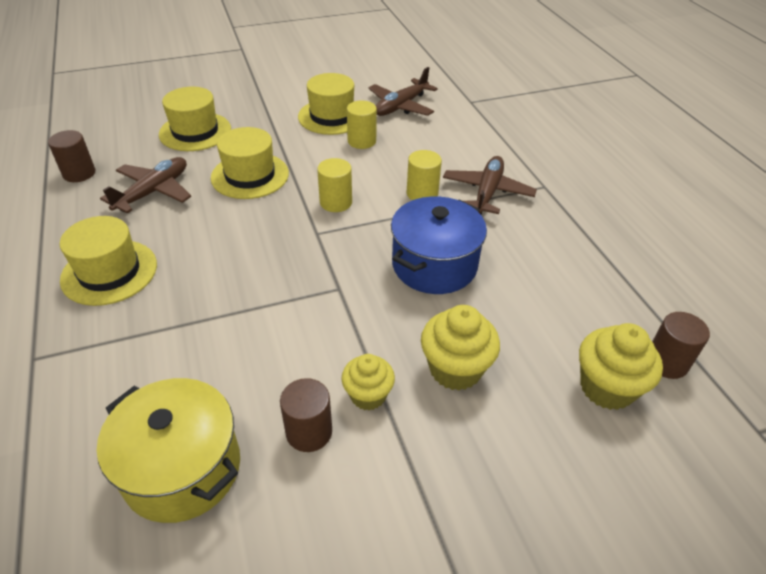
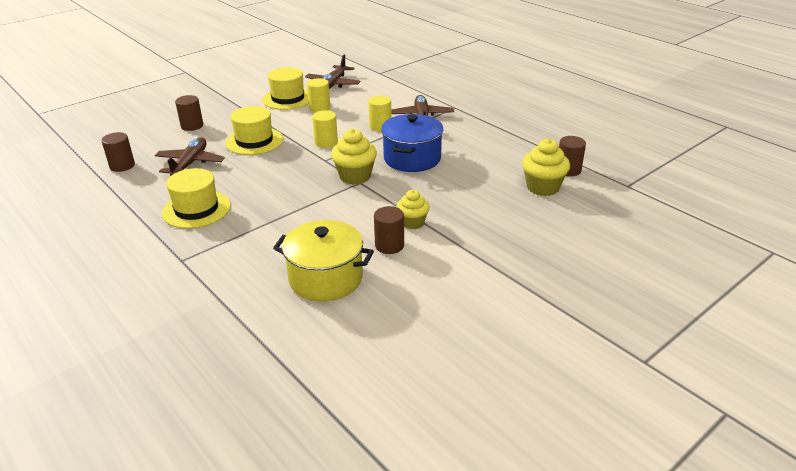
camera: 20 degrees left, 10 degrees down
(195, 132) = (192, 126): yellow hat -> brown cylinder
(455, 369) = (455, 200): yellow cupcake -> yellow cupcake (355, 176)

